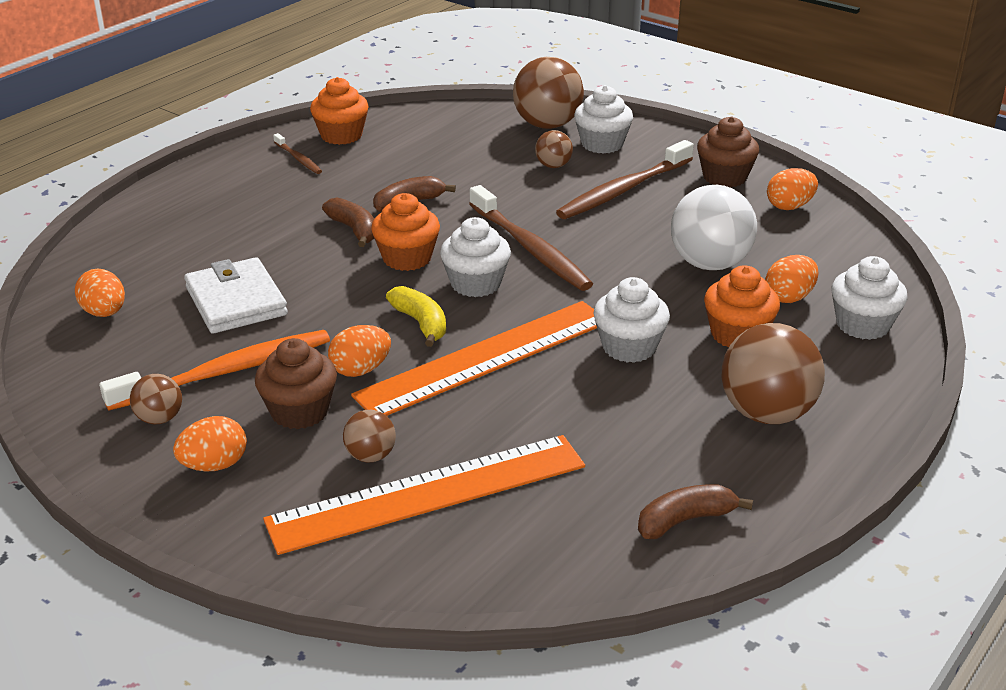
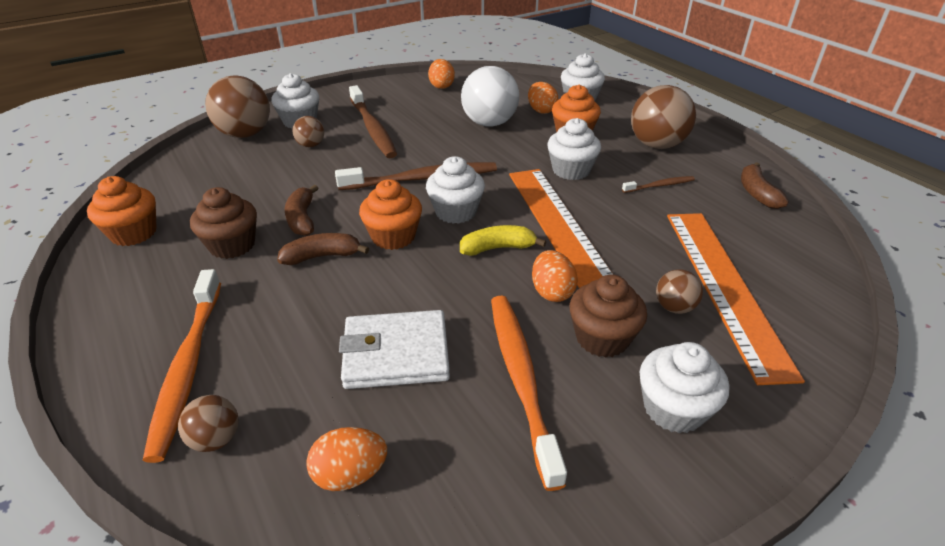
camera: 70 degrees left, 5 degrees up
(159, 418) = (587, 443): brown ball -> brown ball (216, 439)
(189, 216) = (187, 368): none -> orange toothbrush
(214, 465) = (673, 409): orange egg -> white cupcake
(298, 159) = (149, 267): brown toothbrush -> brown toothbrush (660, 185)
(724, 177) = (389, 95): brown cupcake -> brown cupcake (232, 245)

